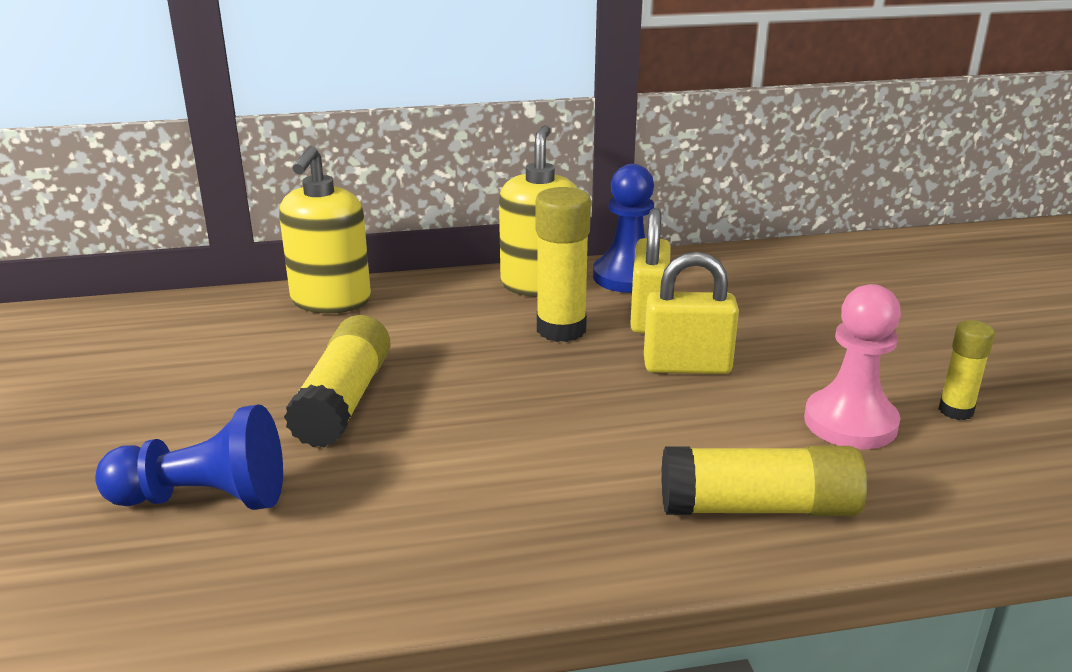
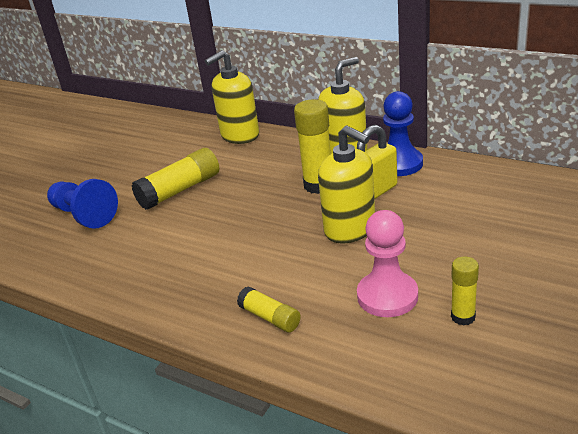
camera: 45 degrees right, 5 degrees up
(687, 366) = (350, 229): yellow padlock -> yellow soap dispenser
(758, 507) = (270, 317): yellow glue stick -> yellow glue stick, size x0.58

